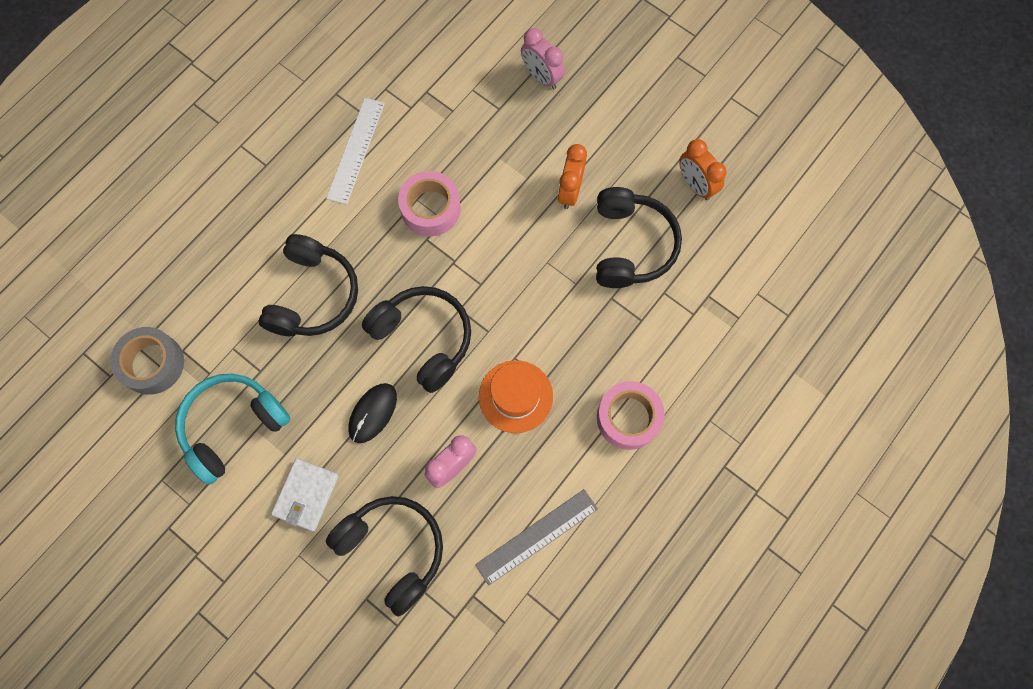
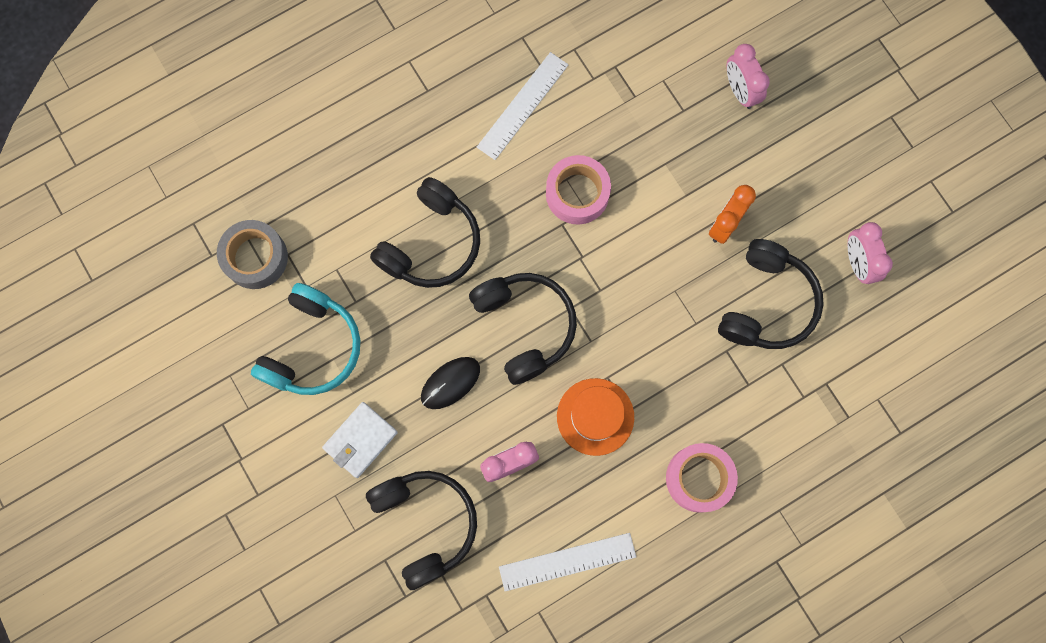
camera: 20 degrees right, 5 degrees up
(233, 426) = (312, 347): turquoise headphones -> turquoise headphones turned 135 degrees clockwise
(537, 536) = (567, 562): grey ruler -> white ruler
(695, 185) = (857, 263): orange clock -> pink clock

